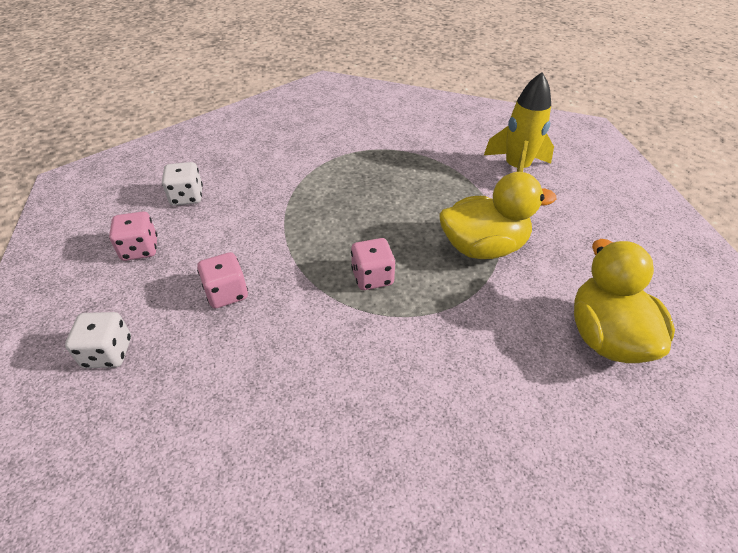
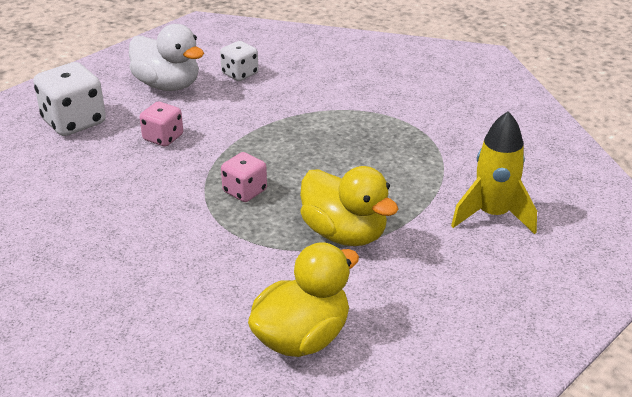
camera: 55 degrees right, 10 degrees down
(108, 353) = (74, 122): white dice -> white dice, size x1.67
(140, 249) = (168, 85): pink dice -> white duck

